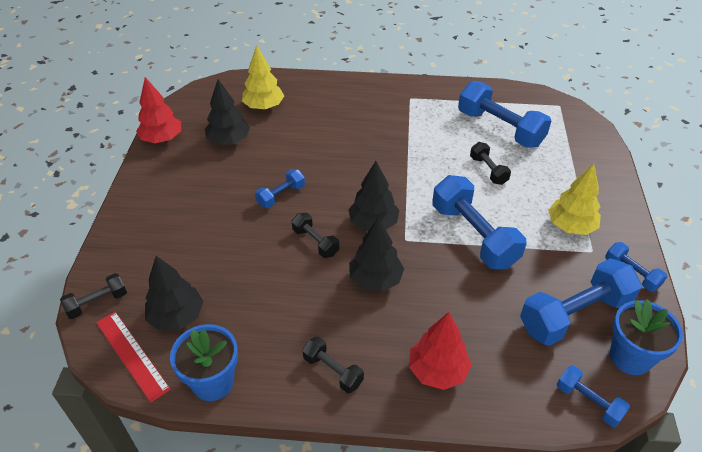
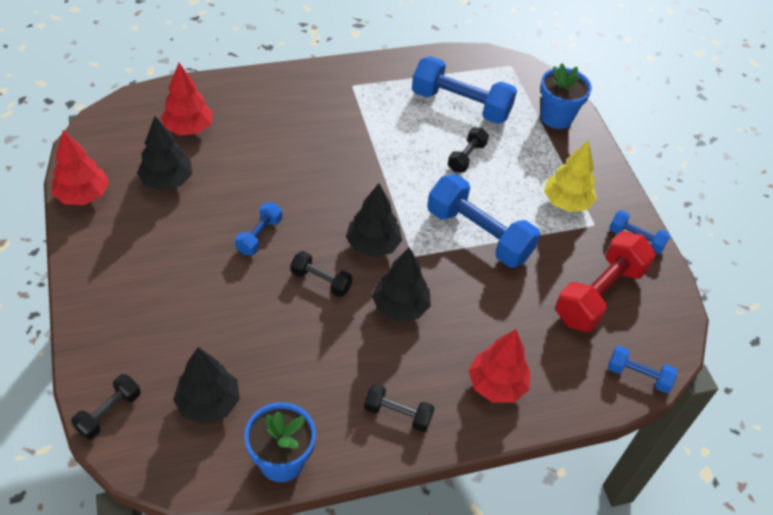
camera: 25 degrees left, 5 degrees up
(132, 355) = (180, 458): red ruler -> none
(264, 106) = (188, 128): yellow tree -> red tree
(488, 170) = (466, 157): black dumbbell -> black dumbbell turned 75 degrees clockwise
(574, 315) = (599, 294): blue dumbbell -> red dumbbell
(630, 357) = (659, 323): blue flower pot -> blue flower pot (556, 117)

